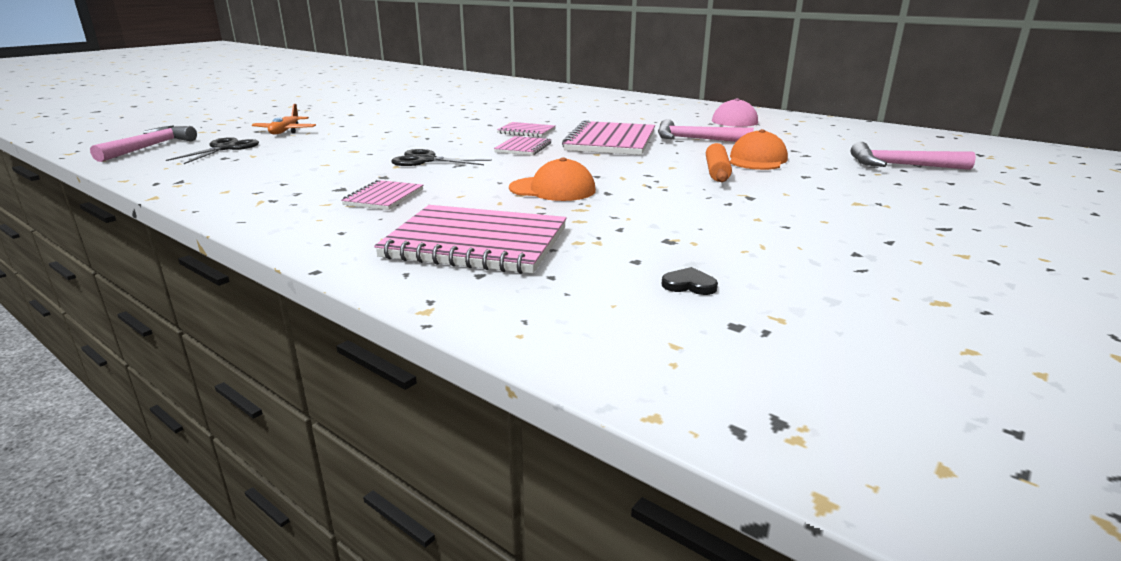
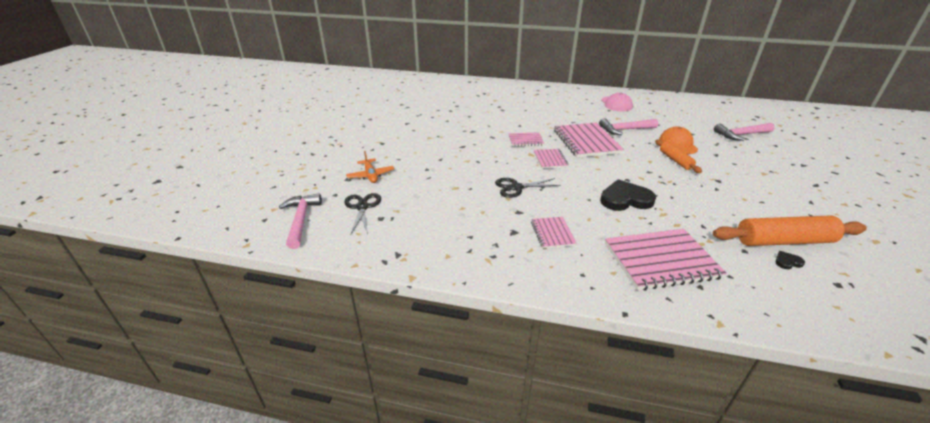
camera: 25 degrees left, 10 degrees up
(552, 189) = (625, 199): orange cap -> black heart
(733, 266) = (783, 241): none -> orange rolling pin

